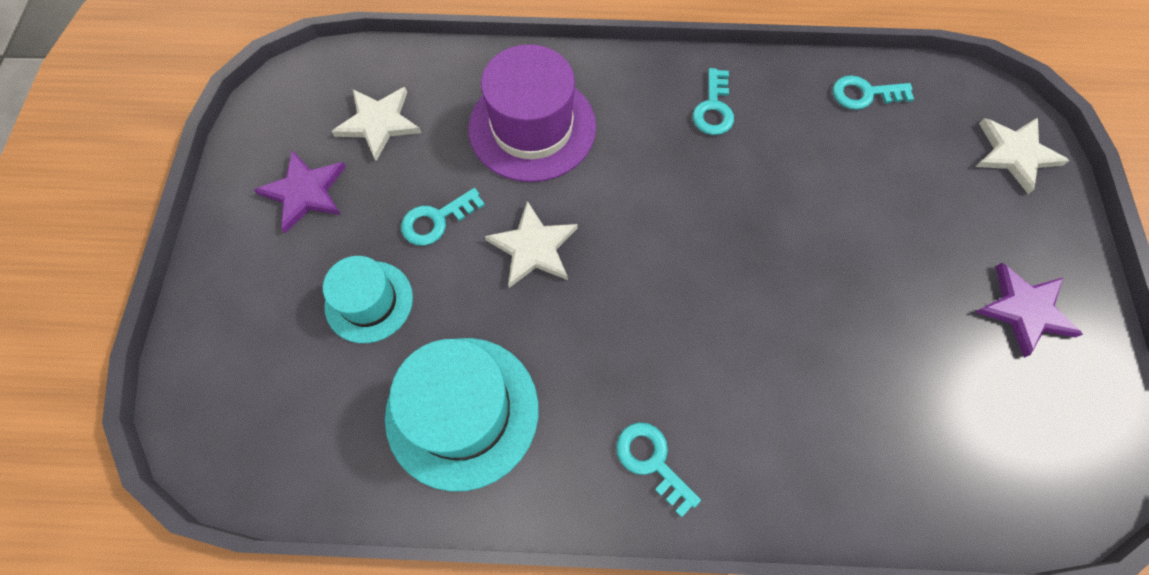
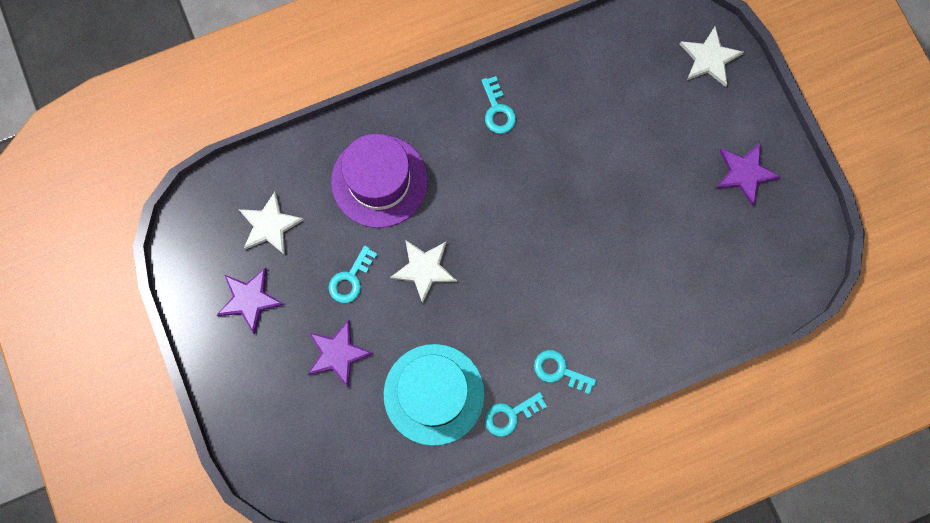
camera: 25 degrees left, 10 degrees up
(369, 301) = (337, 354): turquoise hat -> purple star
(864, 94) = (596, 53): turquoise key -> turquoise key (510, 415)

